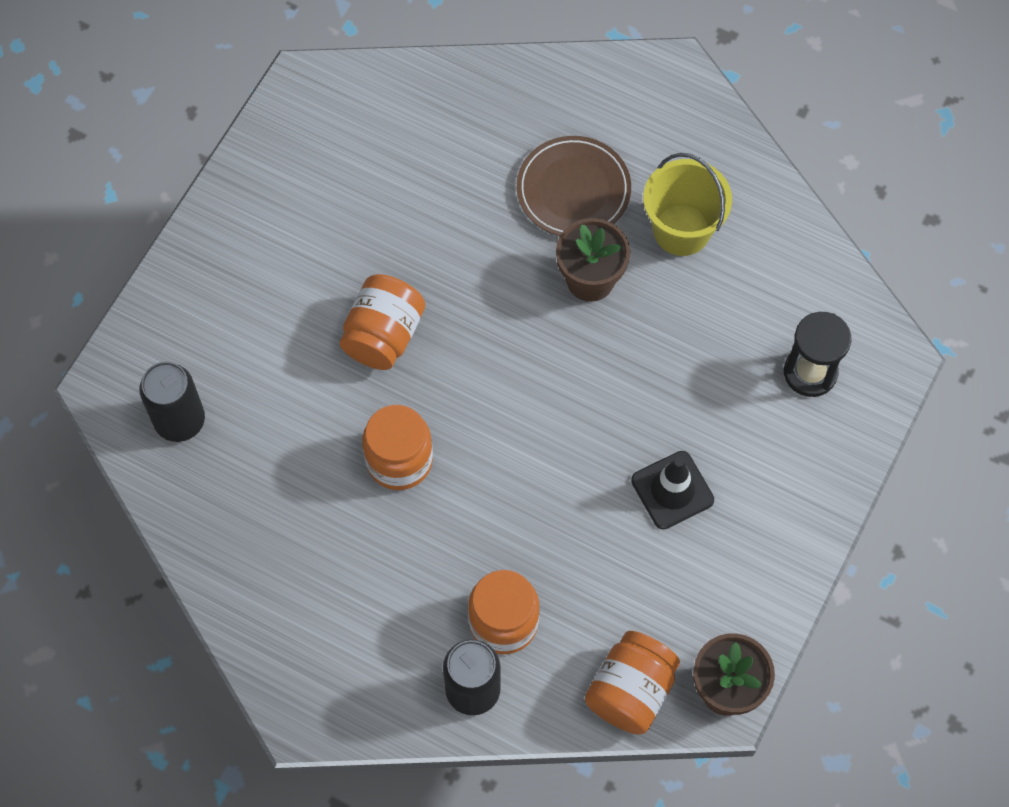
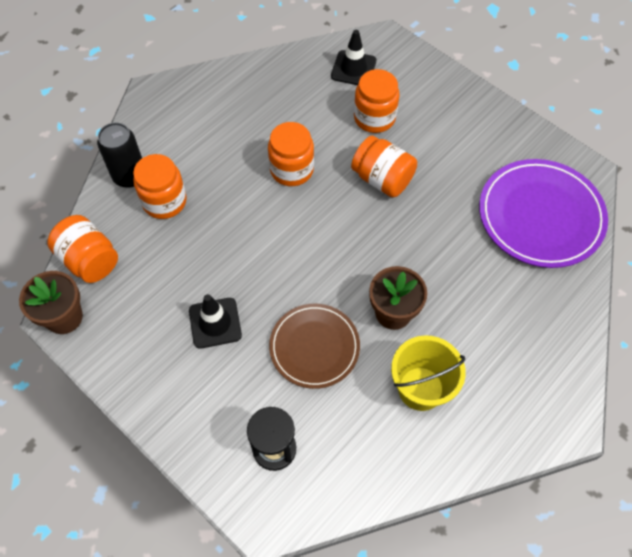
camera: 105 degrees right, 5 degrees down
(180, 420) = (353, 68): black can -> black traffic cone
(273, 369) = (374, 118): none -> orange jar
(392, 131) = (540, 216): none -> purple plate
(573, 190) = (471, 320): brown plate -> brown plate (314, 347)

